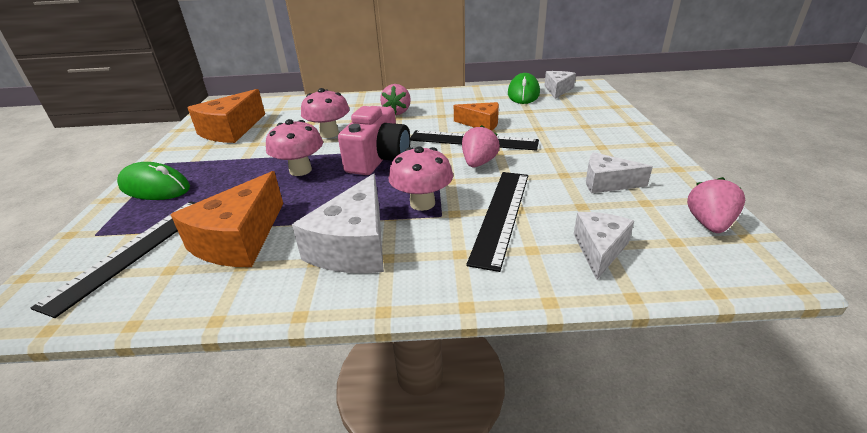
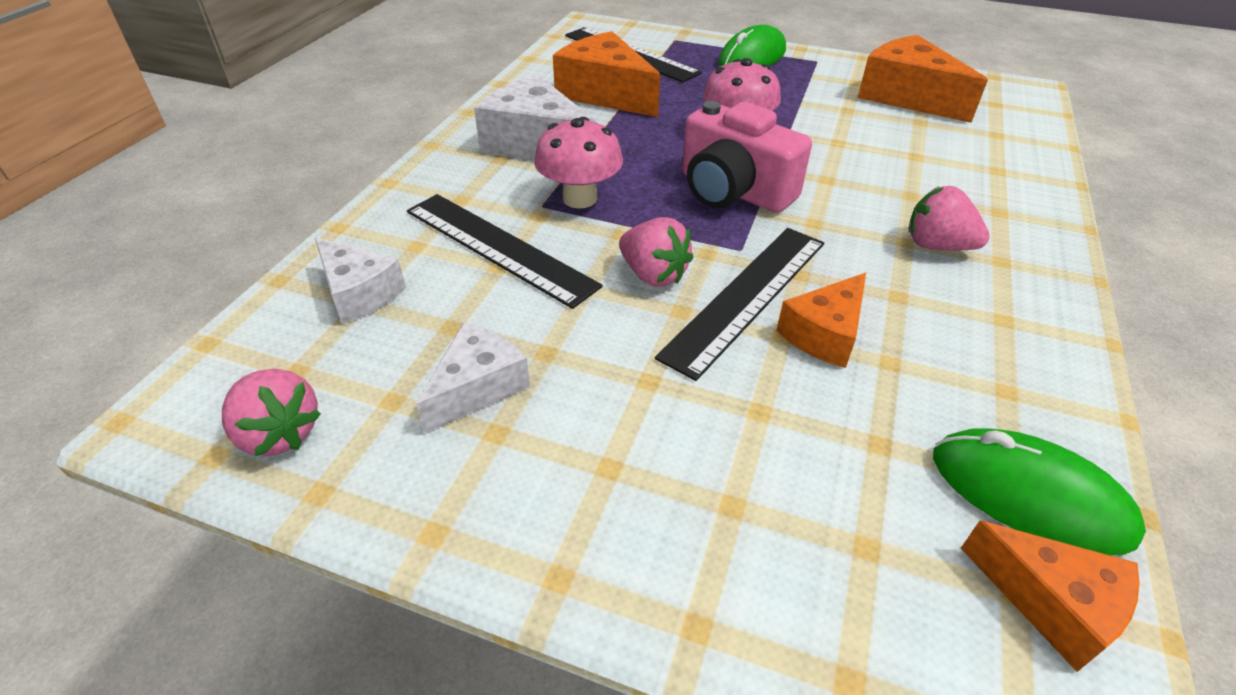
camera: 110 degrees right, 10 degrees up
(329, 134) = (855, 165): pink mushroom -> none
(557, 90) = (1051, 603): white cheese -> orange cheese

